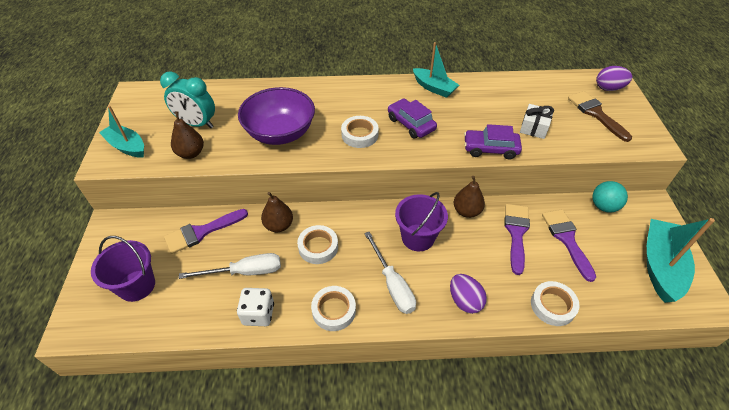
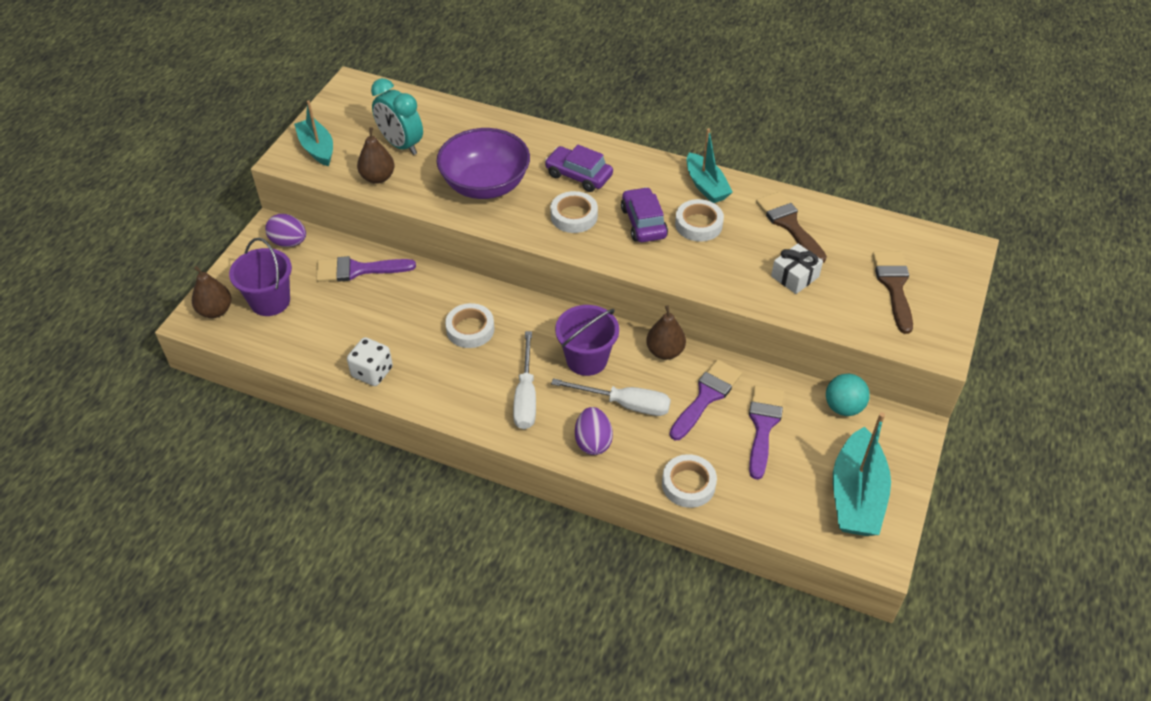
camera: 25 degrees right, 0 degrees up
(245, 272) = (380, 327): white screwdriver -> white screwdriver (624, 404)
(279, 225) = (441, 291): brown pear -> brown pear (215, 311)
(334, 310) = (448, 398): white tape -> white tape (698, 224)
(490, 149) = (718, 283): purple car -> purple car (578, 175)
(503, 96) = (789, 224): none -> brown brush
(608, 88) = (944, 259): purple egg -> purple egg (289, 242)
(660, 266) = (856, 496): turquoise boat -> turquoise boat turned 150 degrees clockwise

